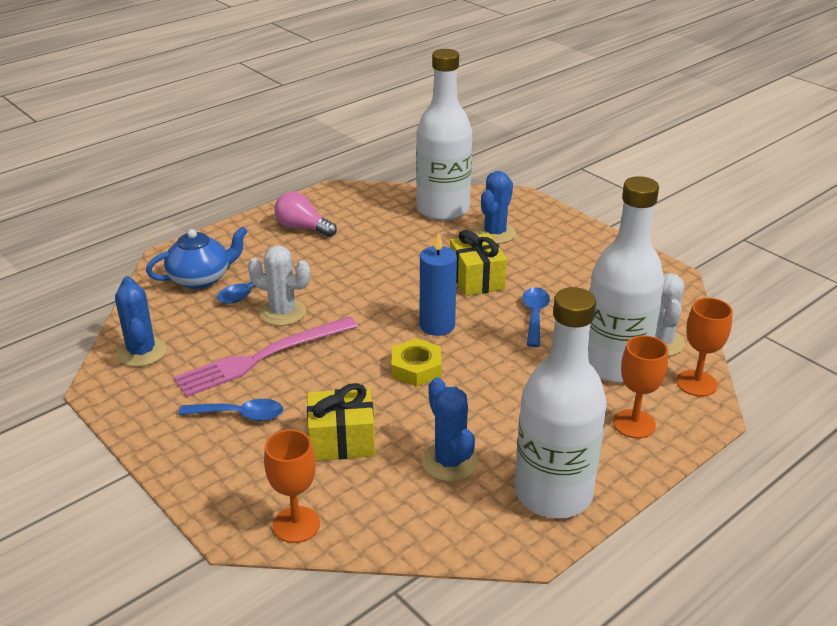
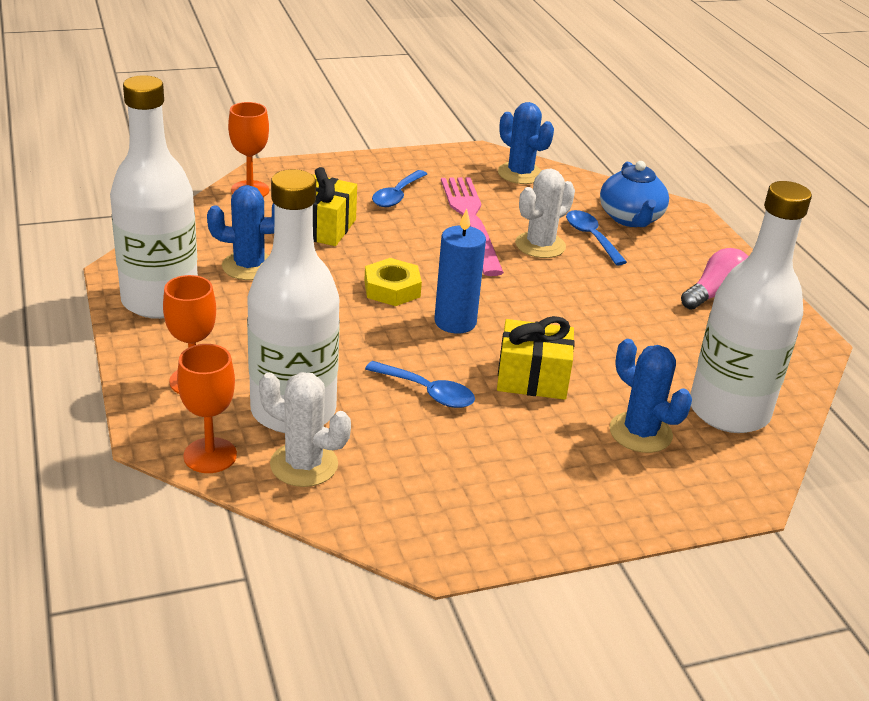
camera: 110 degrees right, 0 degrees up
(141, 352) = (520, 174): blue cactus -> blue cactus turned 45 degrees clockwise

